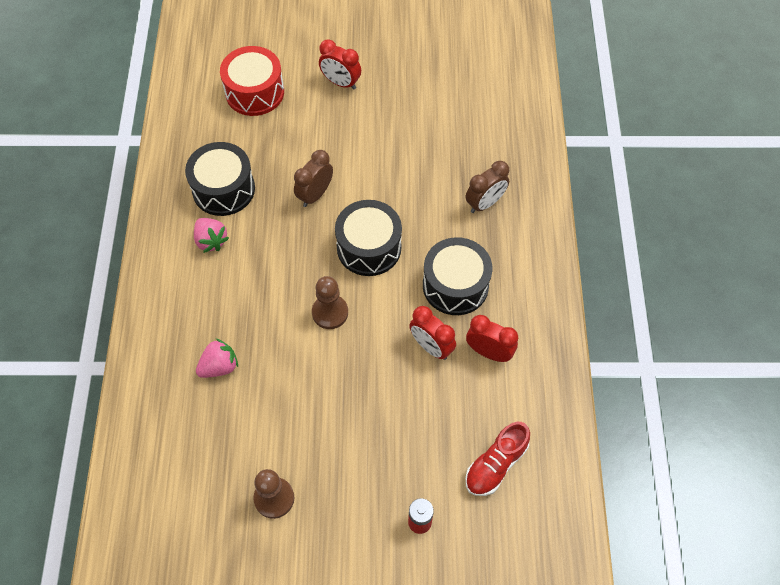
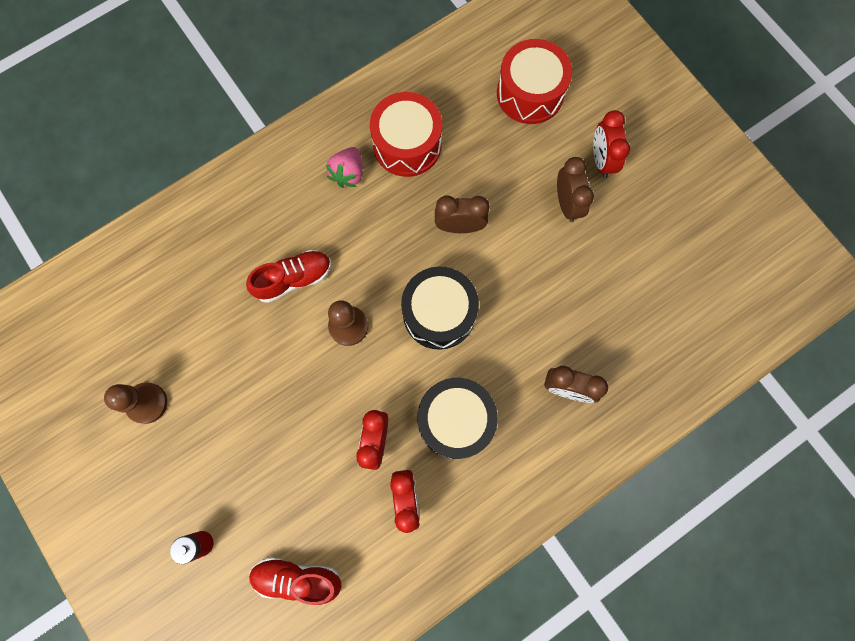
camera: 55 degrees right, 15 degrees up
(219, 366) = (234, 271): pink strawberry -> none
(223, 189) = (407, 145): black drum -> red drum
(262, 328) = (294, 279): none -> red shoe
(354, 121) = (567, 203): none -> brown clock

